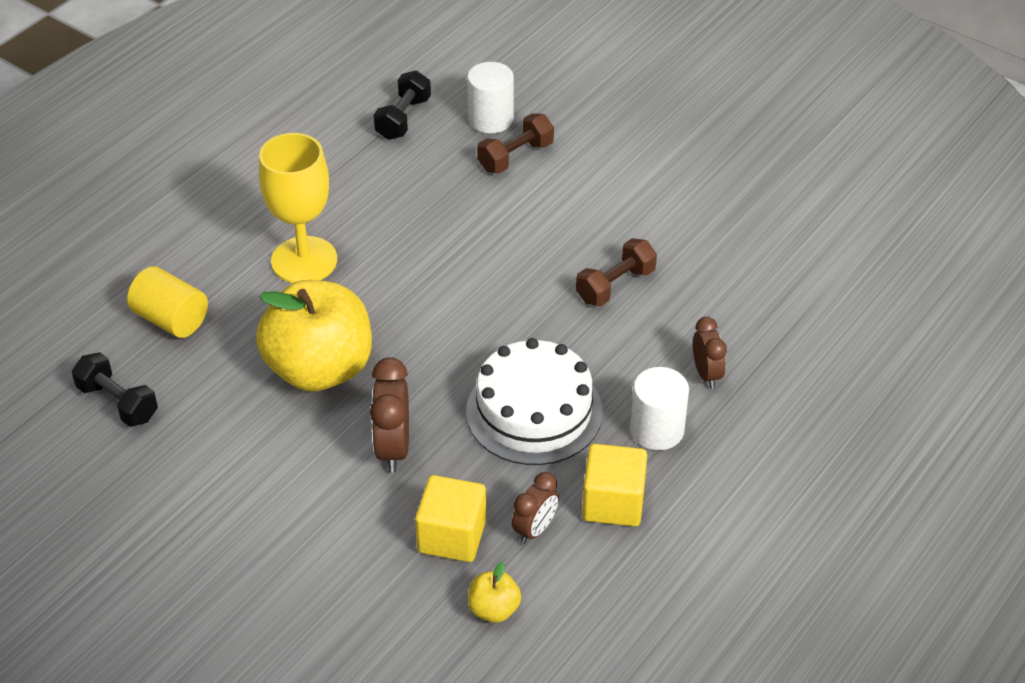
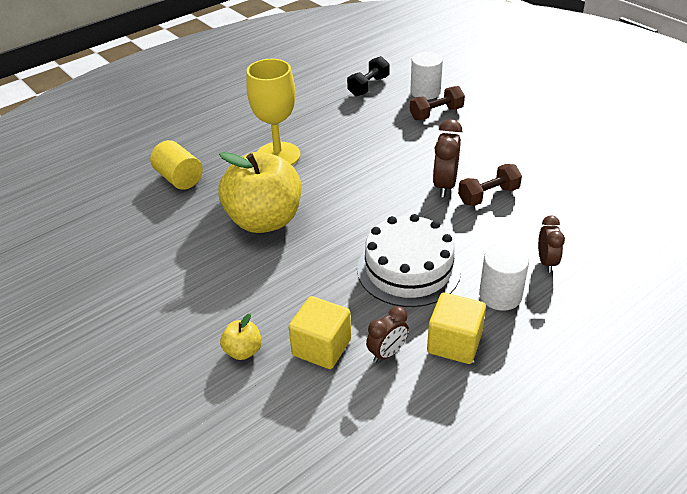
camera: 15 degrees right, 5 degrees down
(118, 403) = (123, 223): black dumbbell -> none
(393, 448) = (297, 278): brown clock -> brown clock (444, 185)
(494, 609) = (338, 409): yellow apple -> yellow apple (243, 351)

